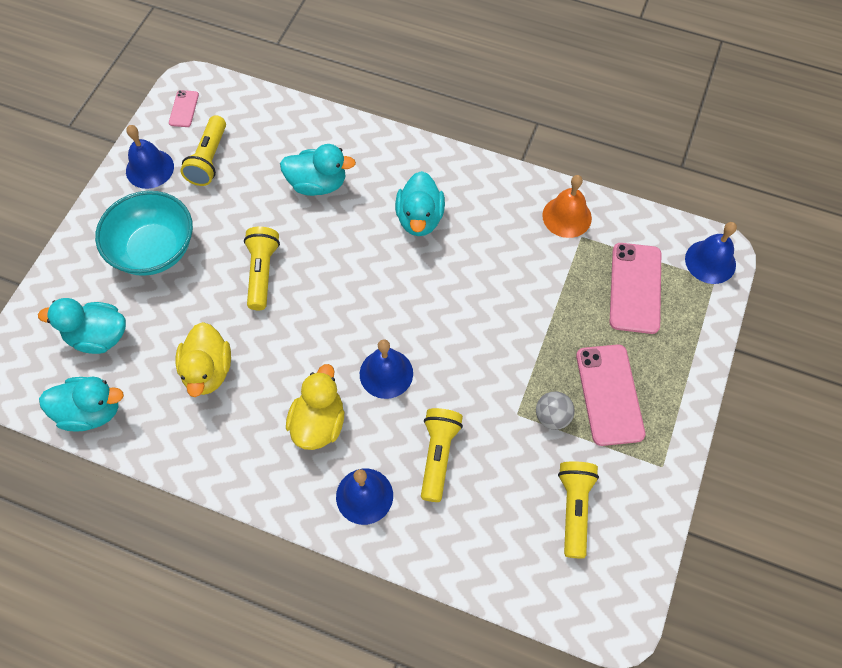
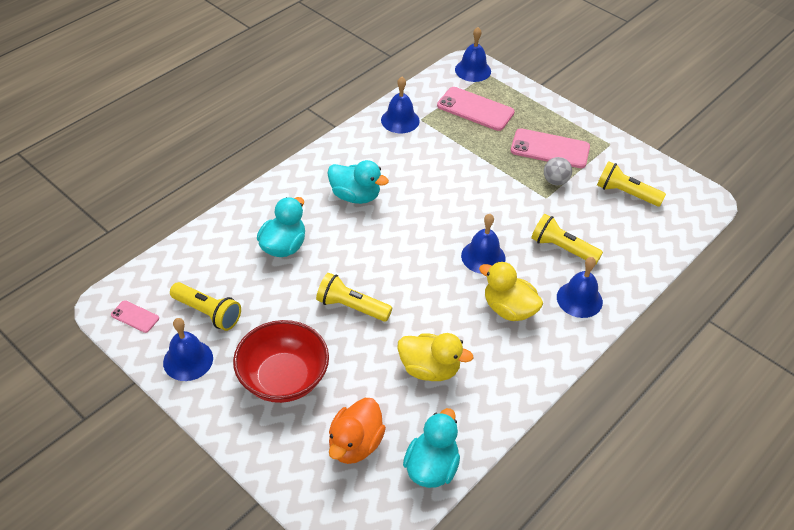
camera: 70 degrees left, 15 degrees down
(98, 337) = (355, 444): turquoise duck -> orange duck
(154, 250) = (283, 378): turquoise bowl -> red bowl
(567, 216) = (400, 120): orange bell -> blue bell

